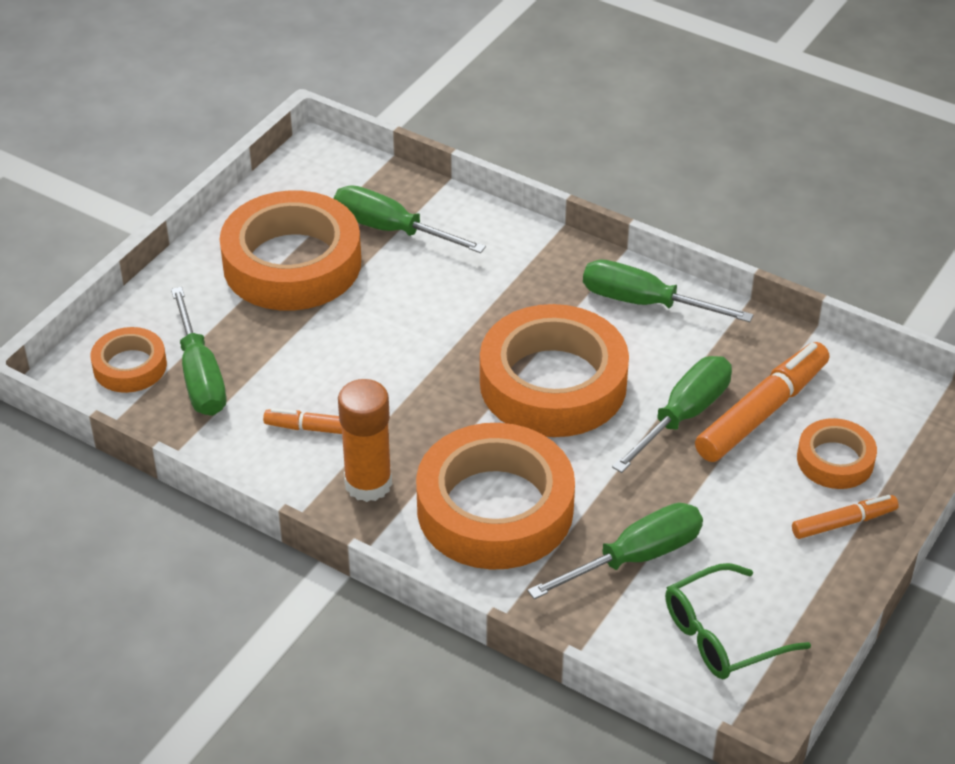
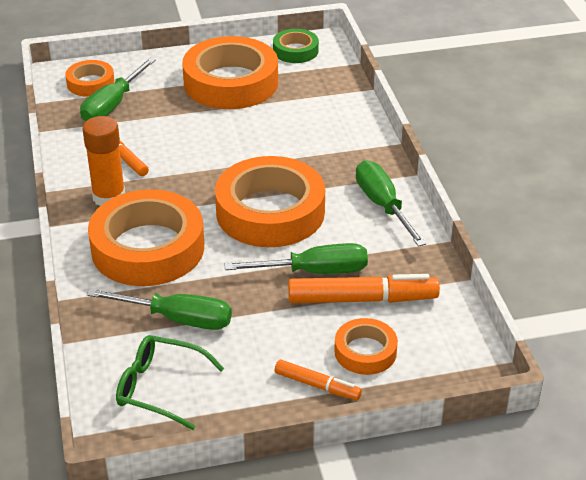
camera: 45 degrees right, 5 degrees down
(305, 181) = (295, 51): none -> green tape
(390, 229) = (302, 95): green screwdriver -> none

